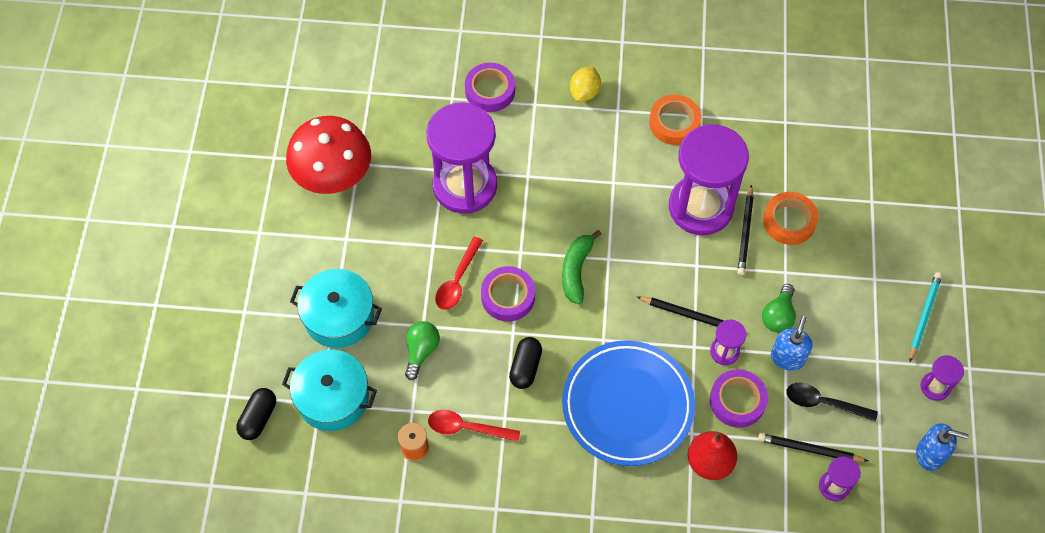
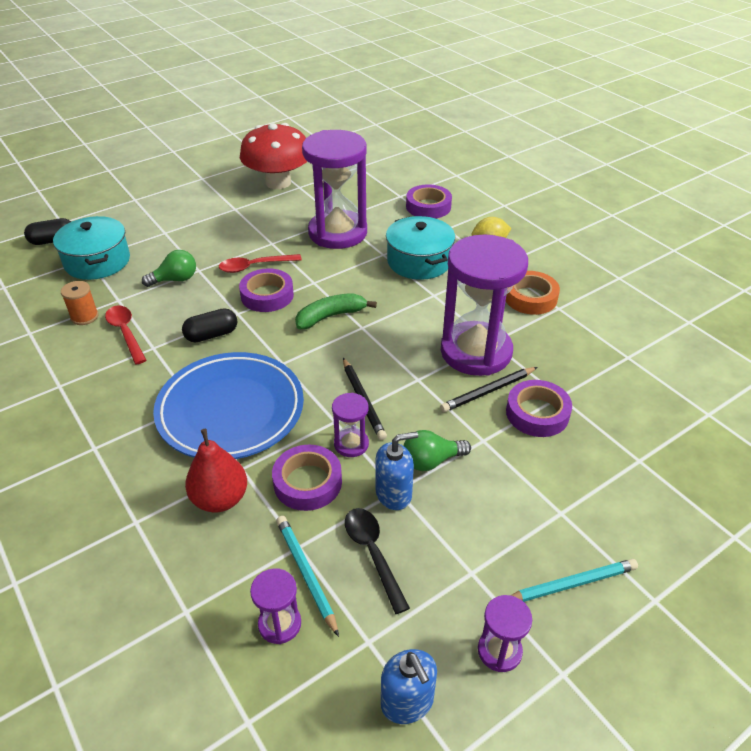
camera: 50 degrees right, 20 degrees down
(339, 316) = (168, 234): turquoise pot -> turquoise pot (419, 261)
(789, 221) = (537, 413): orange tape -> purple tape
(809, 449) = (306, 573): black pencil -> turquoise pencil

